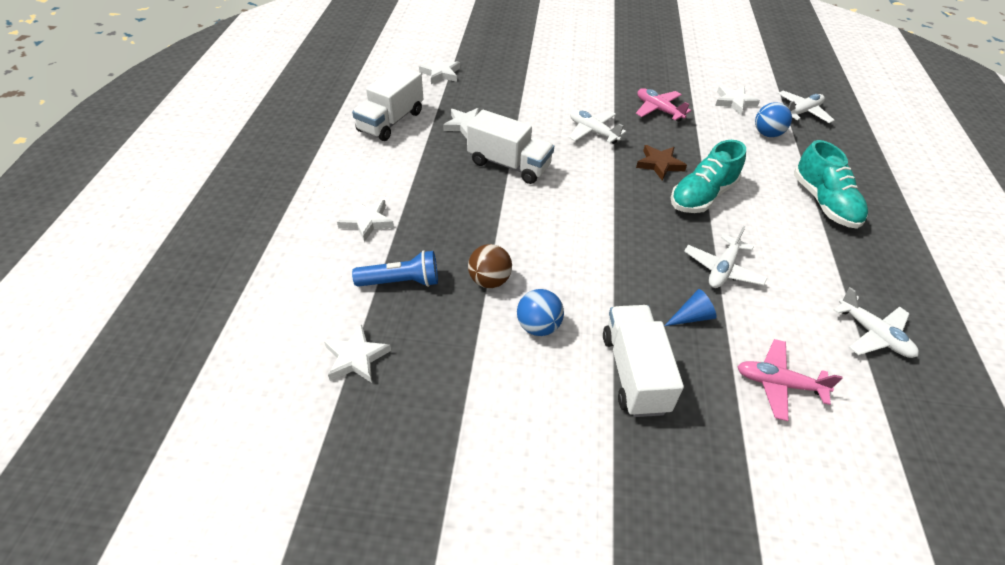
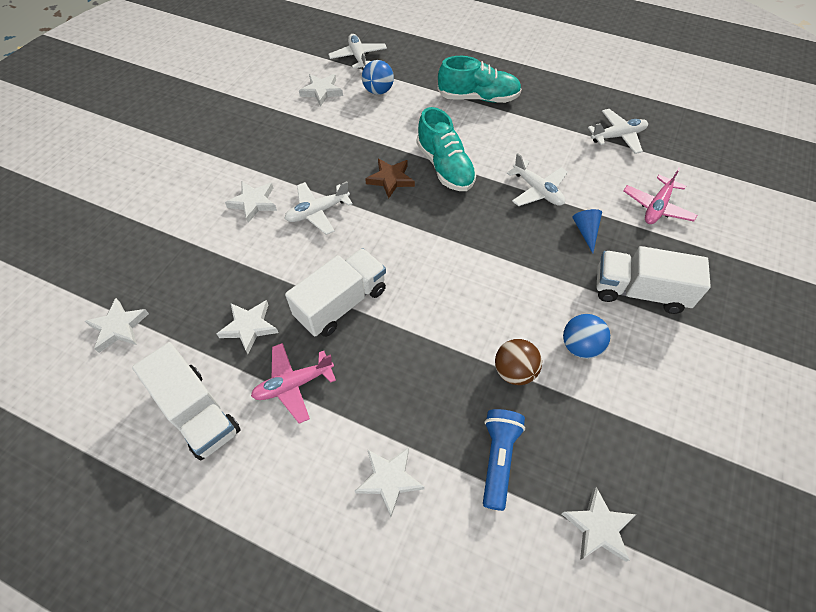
camera: 70 degrees left, 10 degrees up
(580, 98) = (253, 203): none -> white star
(658, 110) = (306, 148): pink plane -> pink plane (293, 384)

